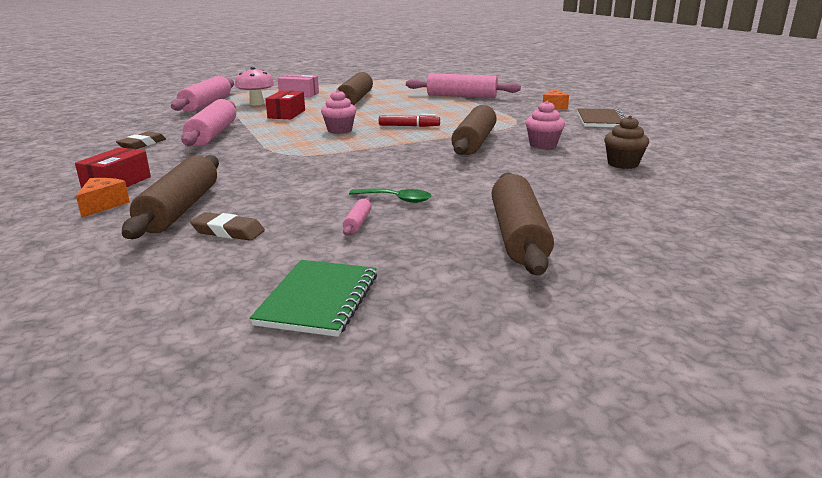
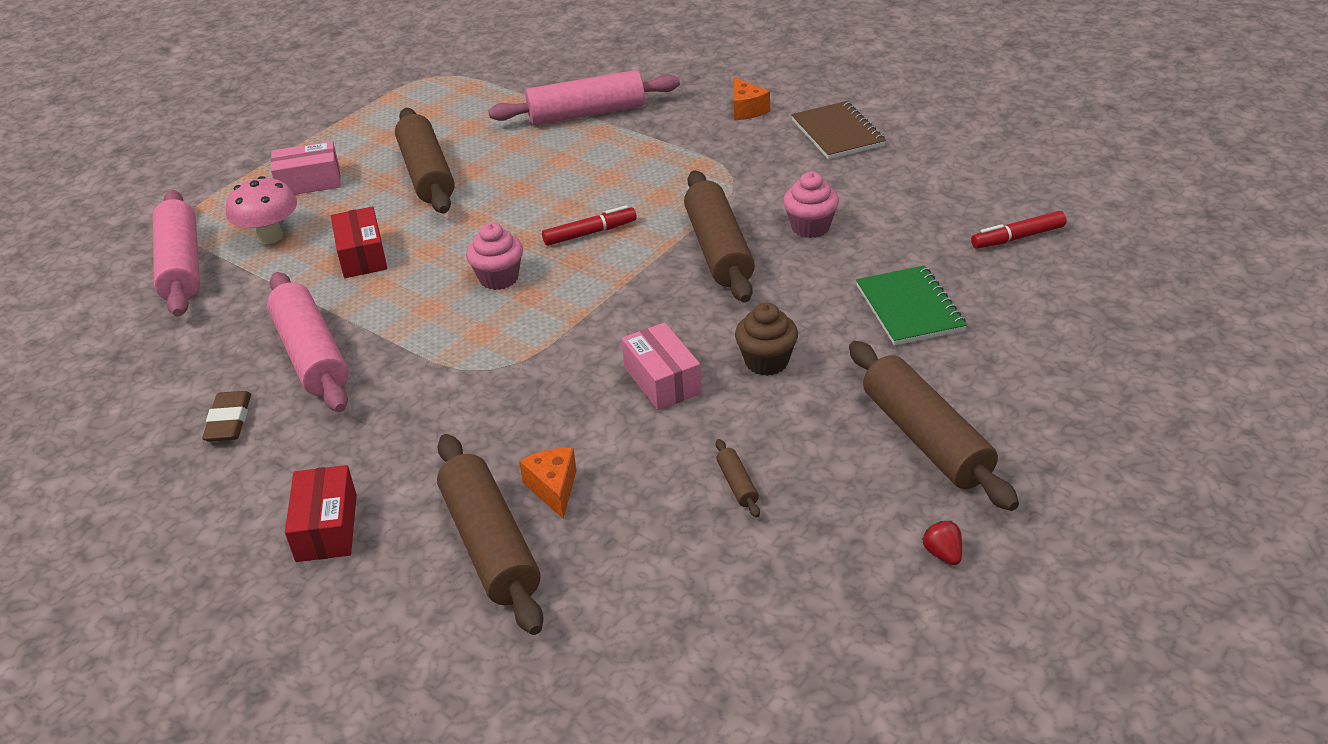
camera: 25 degrees left, 15 degrees up
(103, 205) = (374, 579): orange cheese -> orange cheese (553, 488)
(228, 231) = (604, 562): brown eraser -> none
(318, 300) = (821, 625): green notebook -> green notebook (909, 308)
(357, 223) = (737, 484): pink rolling pin -> brown rolling pin
(373, 176) = (662, 380): none -> pink box
(396, 199) = (737, 420): green spoon -> none
(460, 292) = (943, 554): none -> red strawberry
(623, 164) = (935, 244): brown cupcake -> brown cupcake (766, 362)
(690, 172) = (1017, 237): none -> red marker

